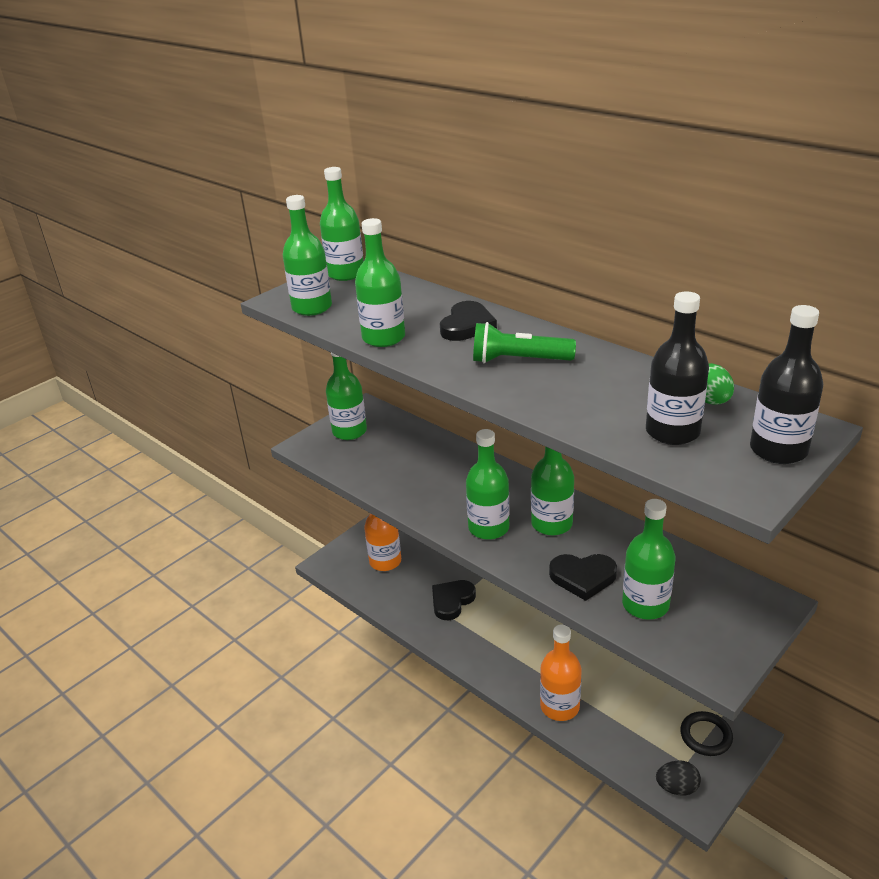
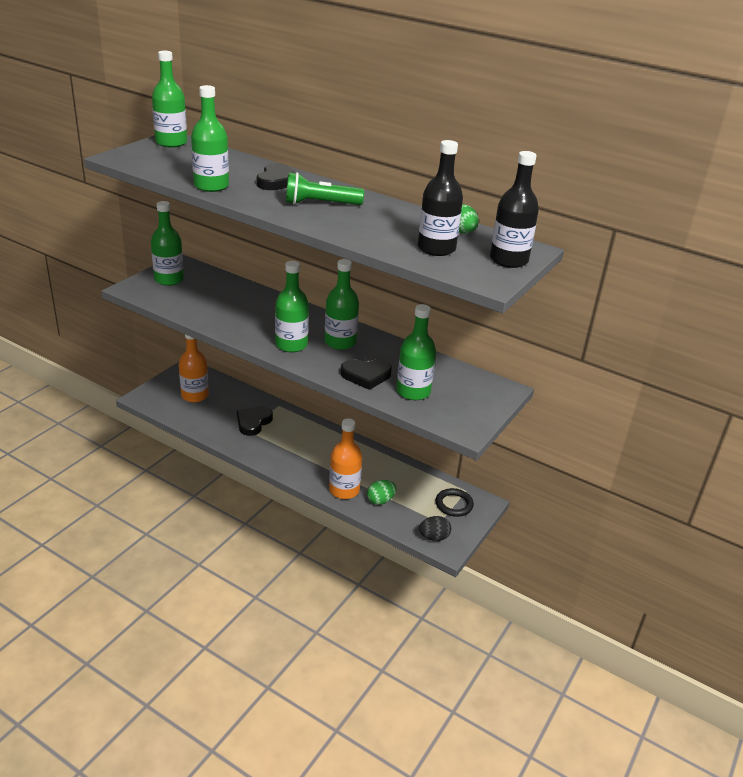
camera: 15 degrees left, 0 degrees up
(312, 307) = (147, 164): green bottle -> none
(606, 725) = (380, 500): none -> green egg

